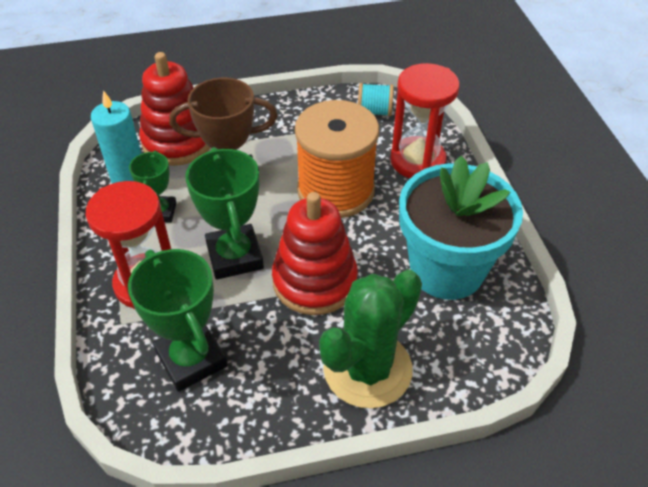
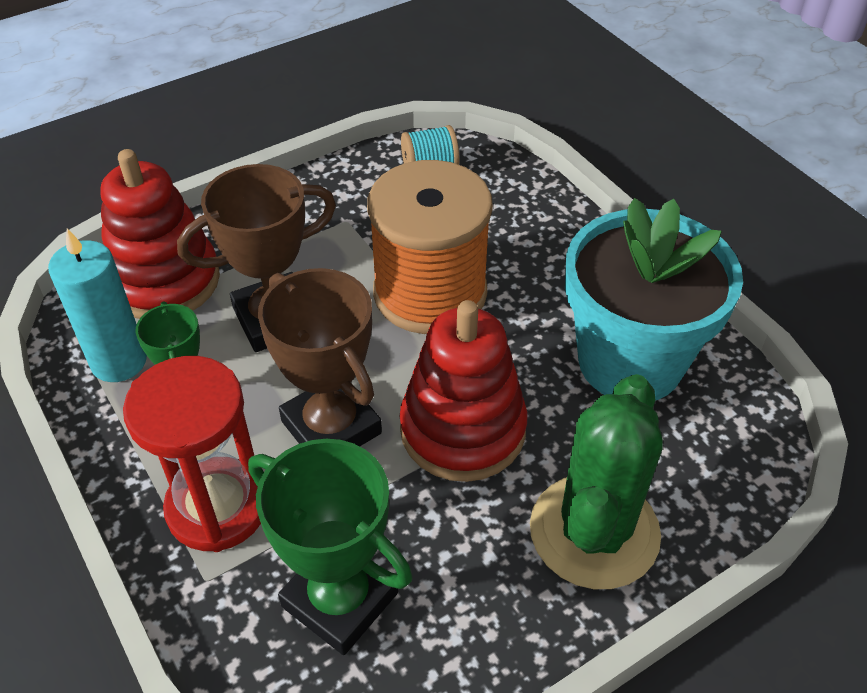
camera: 20 degrees left, 0 degrees up
(235, 256) = (331, 427): green trophy -> brown trophy
(417, 161) = (520, 223): red hourglass -> none

